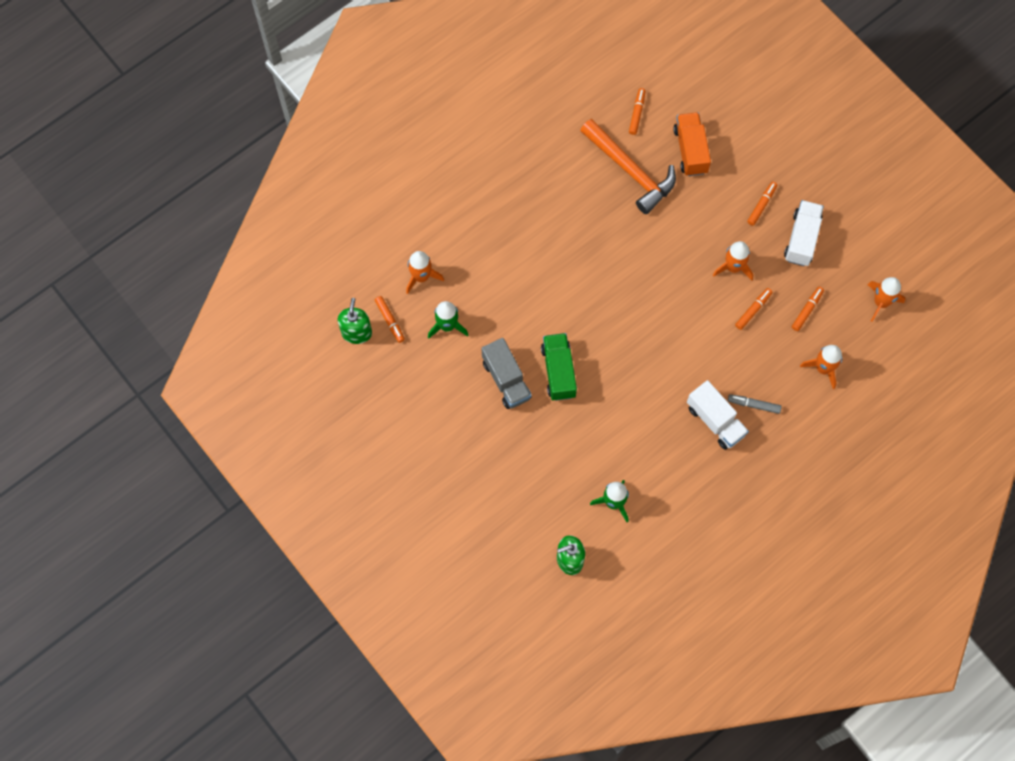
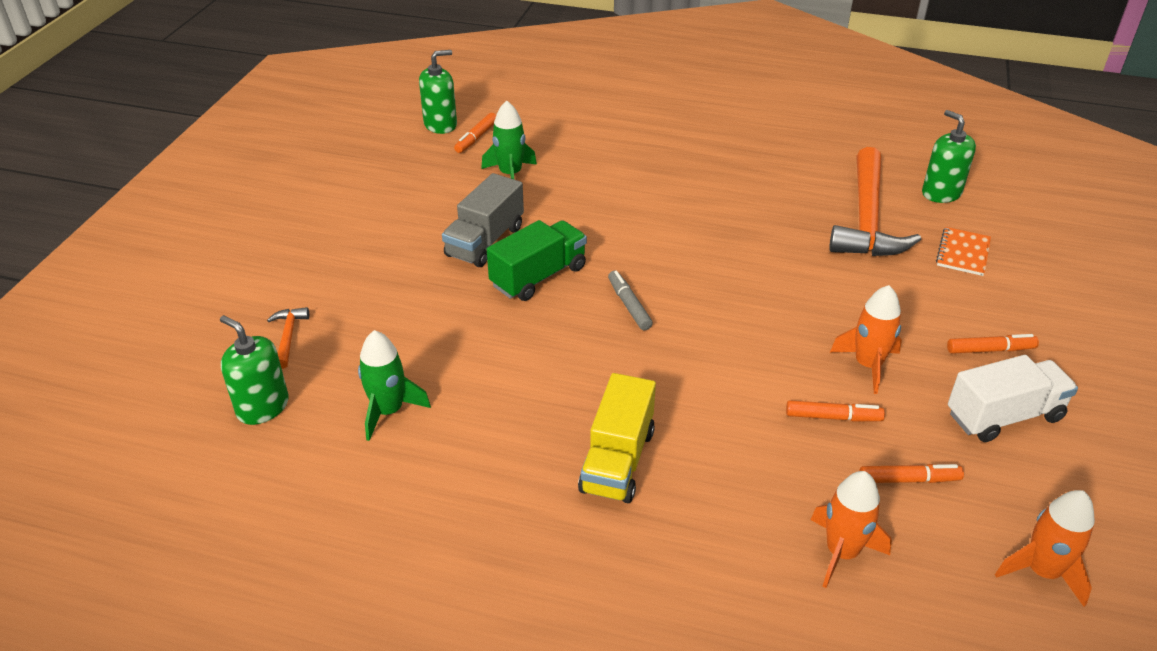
camera: 55 degrees right, 30 degrees down
(421, 277) = (550, 136): orange rocket -> none
(520, 523) = (288, 336): none -> orange hammer
(637, 113) = (941, 193): orange marker -> green soap dispenser
(690, 150) = (963, 253): orange truck -> orange notebook
(715, 421) = (617, 460): white truck -> yellow truck
(753, 405) = (688, 494): grey marker -> grey marker (629, 305)

